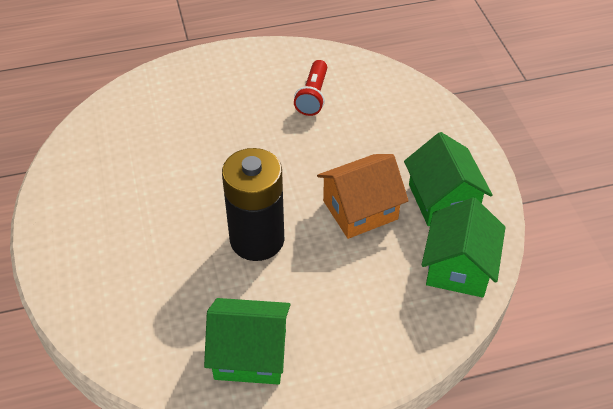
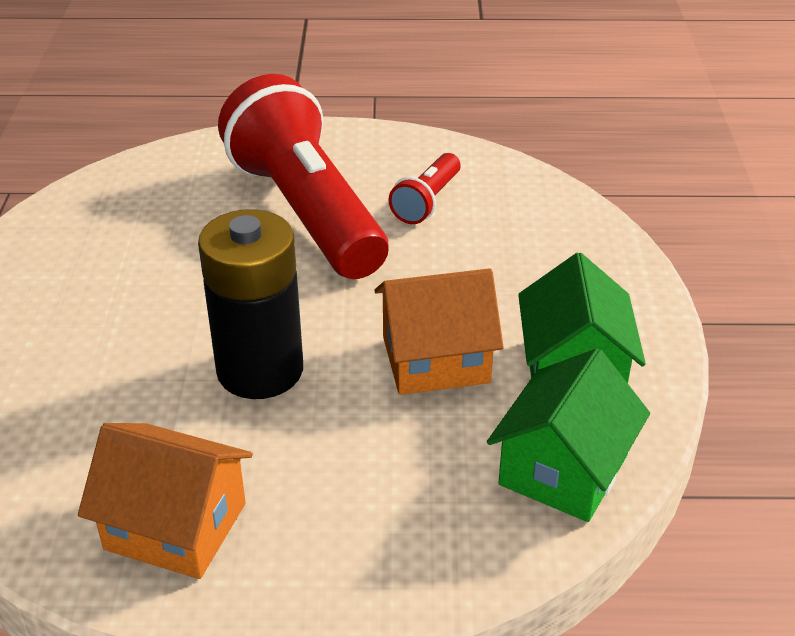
camera: 15 degrees right, 10 degrees down
(239, 118) = (306, 211): none -> red flashlight
(250, 354) = (175, 526): green house -> orange house

